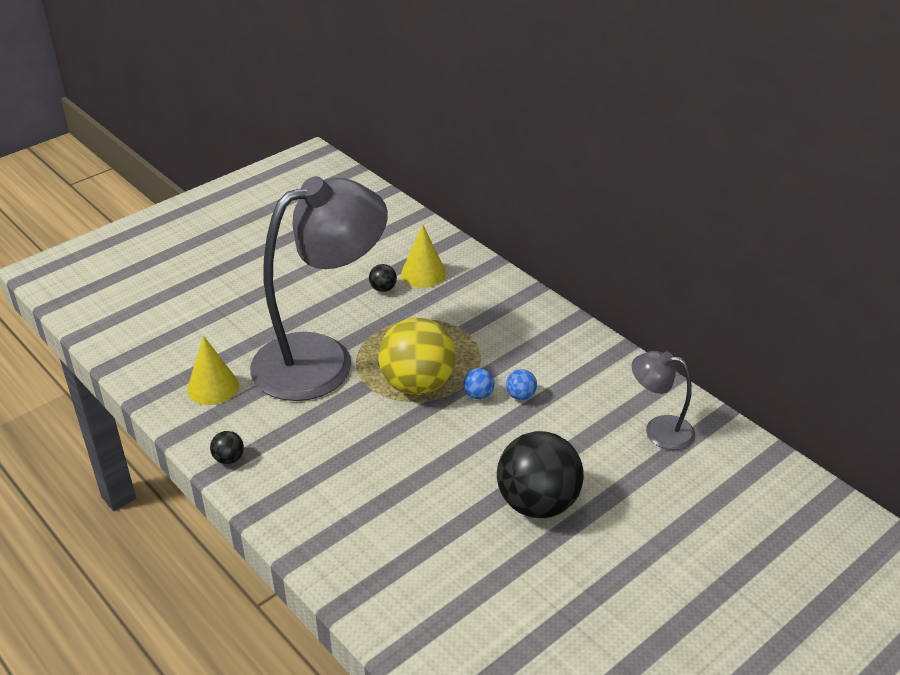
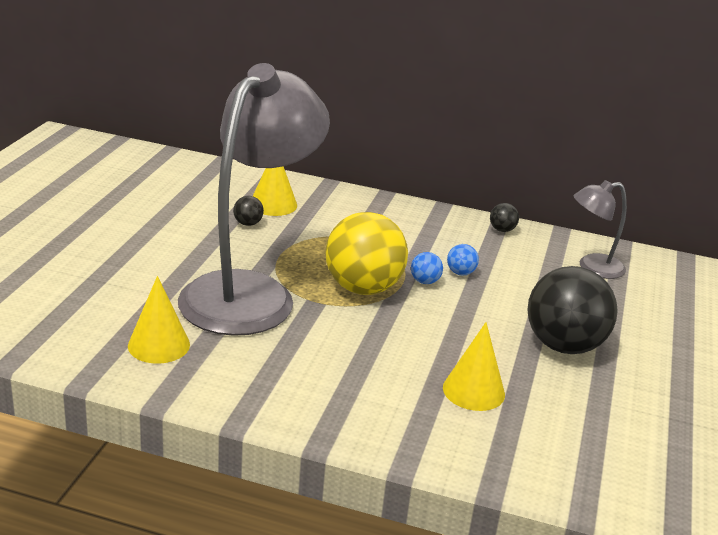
camera: 35 degrees left, 10 degrees down
(229, 458) = (245, 401): black ball -> black ball (502, 230)
(411, 516) = (473, 391): none -> yellow cone

